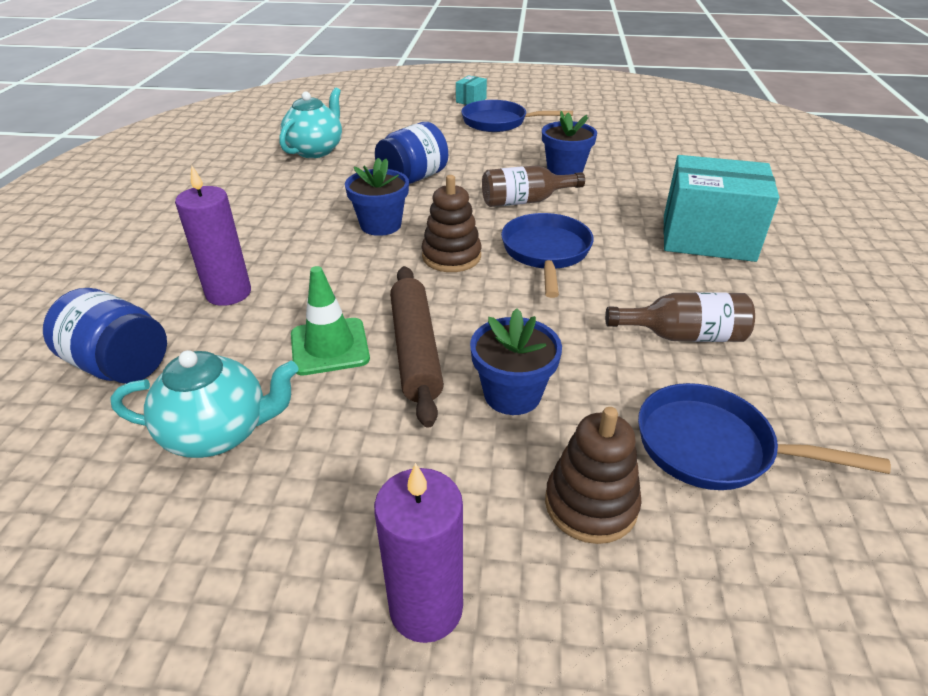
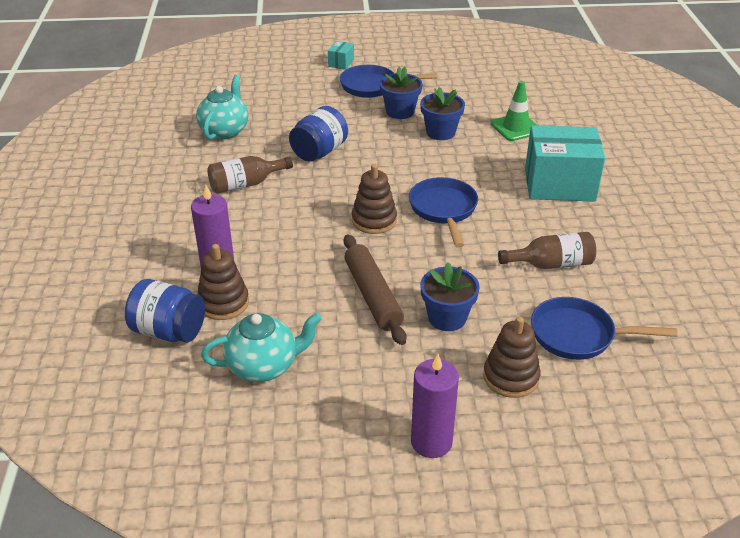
camera: 10 degrees left, 0 degrees up
(212, 337) = (223, 303): none -> brown stacking toy
(329, 346) = (312, 300): green traffic cone -> green traffic cone (516, 127)
(381, 225) = (310, 199): blue flower pot -> blue flower pot (400, 112)
(525, 201) = (416, 165): brown bottle -> brown bottle (246, 184)

